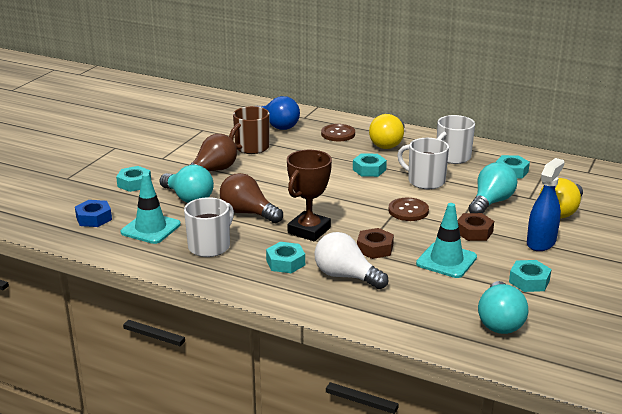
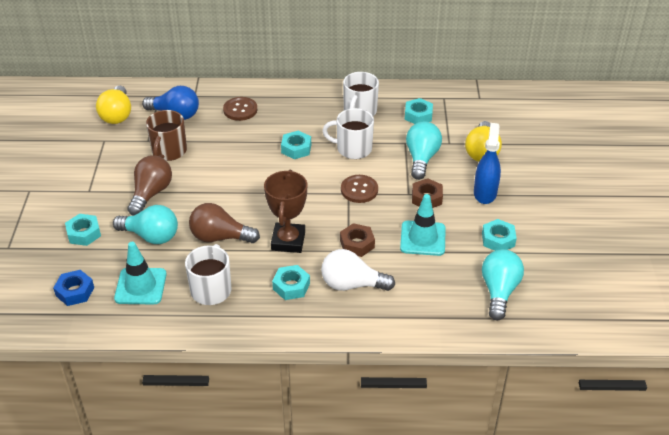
camera: 25 degrees left, 15 degrees up
(388, 143) = (294, 110): yellow light bulb -> yellow light bulb (117, 115)
(500, 321) = (499, 291): turquoise light bulb -> turquoise light bulb turned 150 degrees counterclockwise

